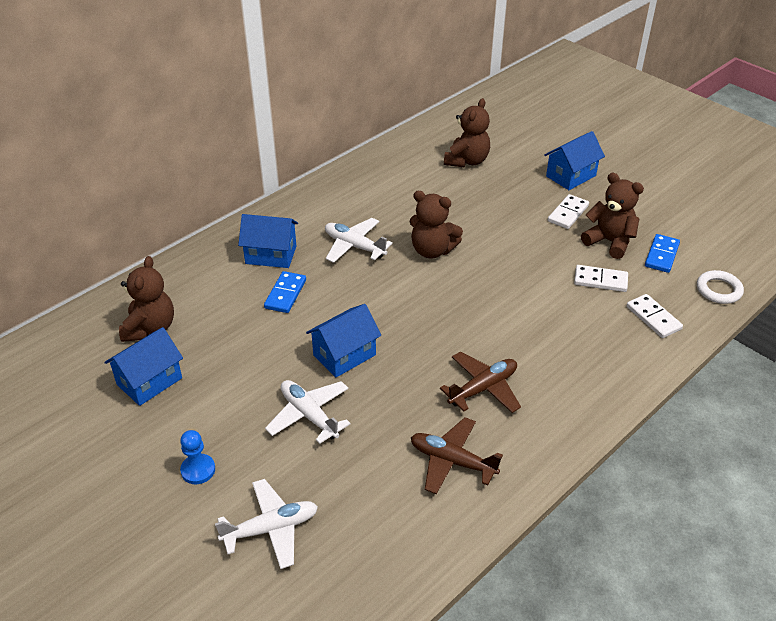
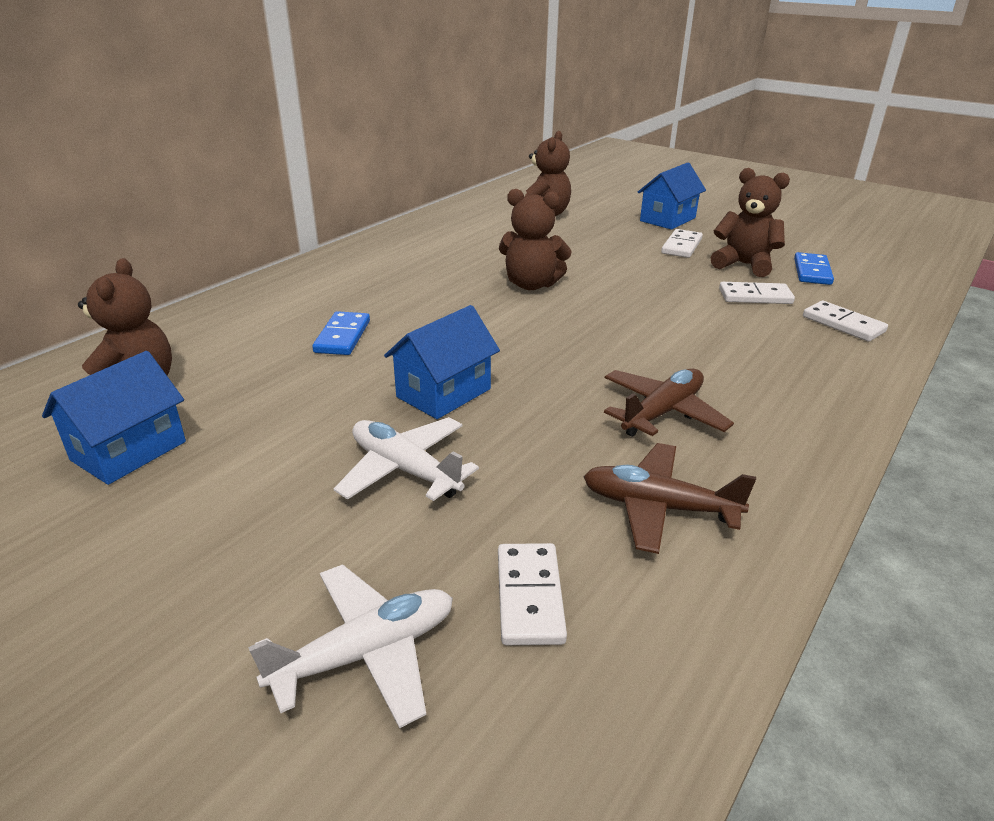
camera: 10 degrees left, 10 degrees down
(198, 470) = (214, 569): blue pawn -> none
(271, 255) = (316, 301): blue house -> none
(354, 246) = (428, 287): white plane -> none
(361, 508) = (530, 596): none -> white domino
(718, 290) = (900, 295): white ring -> none

